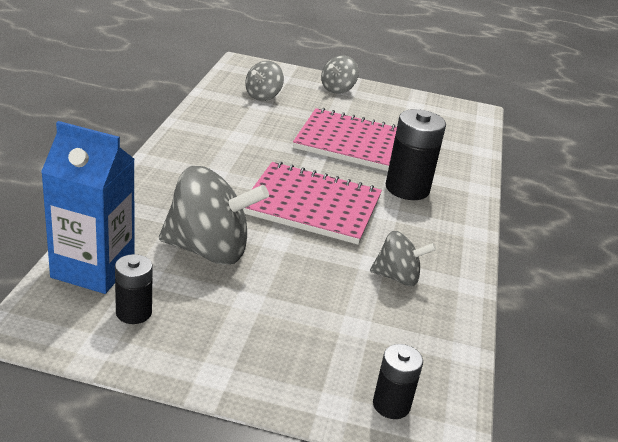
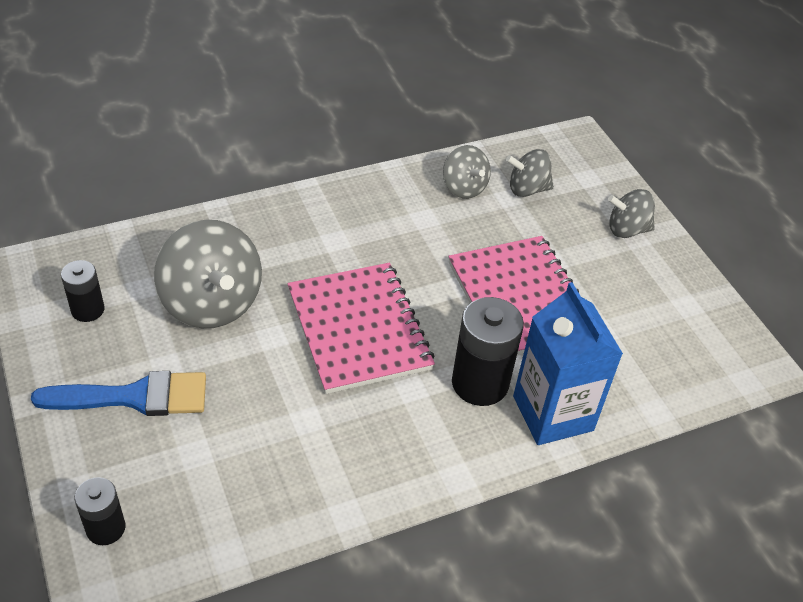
camera: 55 degrees right, 15 degrees up
(93, 269) = (120, 256): blue carton -> blue carton (553, 413)
(265, 330) = (134, 397): none -> blue brush
(397, 277) = (301, 449): grey spinning top -> grey spinning top (464, 188)

